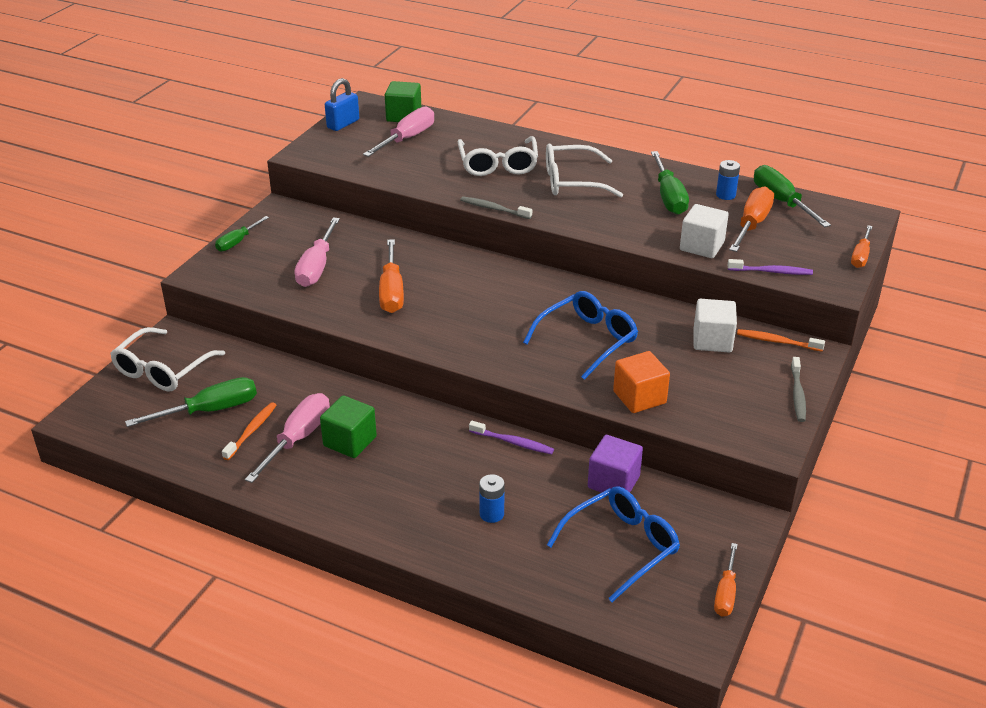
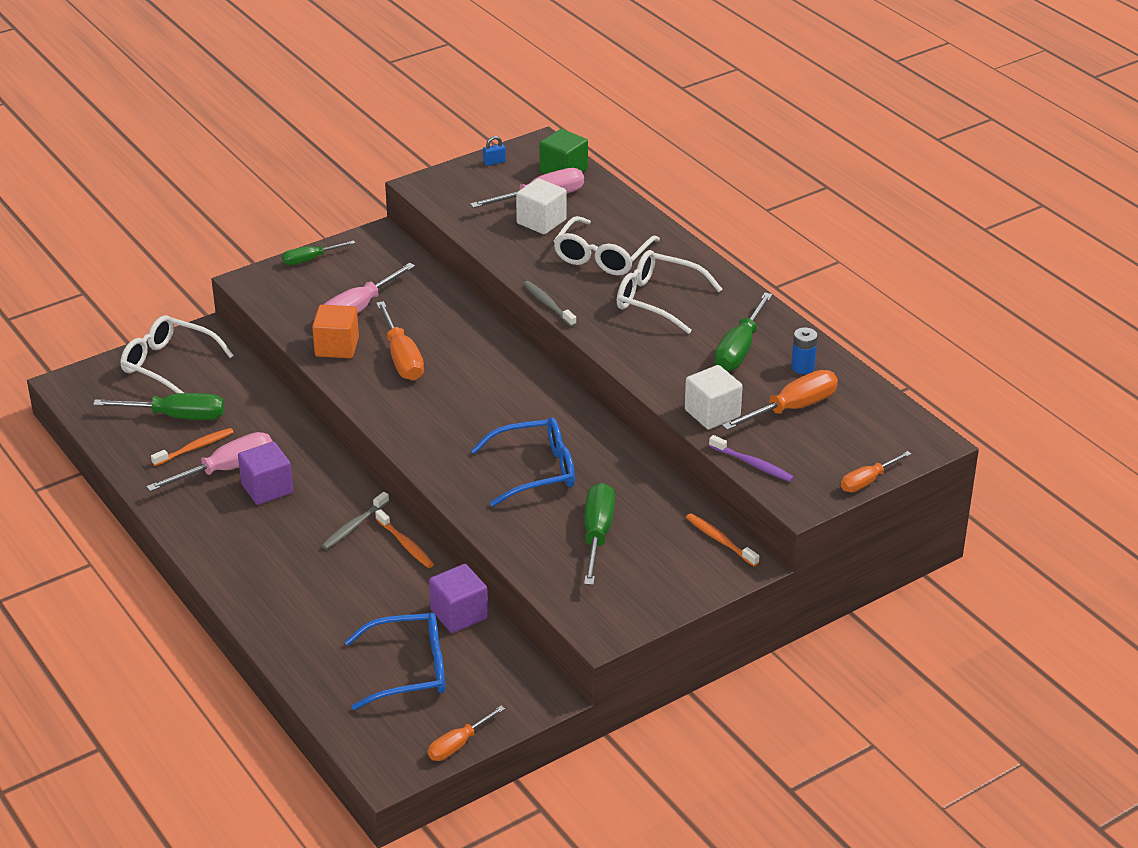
camera: 30 degrees right, 0 degrees up
(162, 370) = (168, 364): white glasses -> white glasses turned 60 degrees clockwise
(343, 124) = (494, 162): blue padlock -> blue padlock, size x0.54
(350, 441) = (267, 488): green cube -> purple cube
(391, 292) = (402, 358): orange screwdriver -> orange screwdriver turned 45 degrees counterclockwise
(491, 514) = (327, 598): blue battery -> none
(513, 442) = (405, 544): purple toothbrush -> orange toothbrush
(639, 397) = (526, 542): orange cube -> orange cube (337, 347)
(712, 340) = (656, 515): white cube -> white cube (541, 222)
(781, 201) = (854, 394): green screwdriver -> green screwdriver (597, 534)
(797, 394) = (680, 597): grey toothbrush -> grey toothbrush (354, 526)

